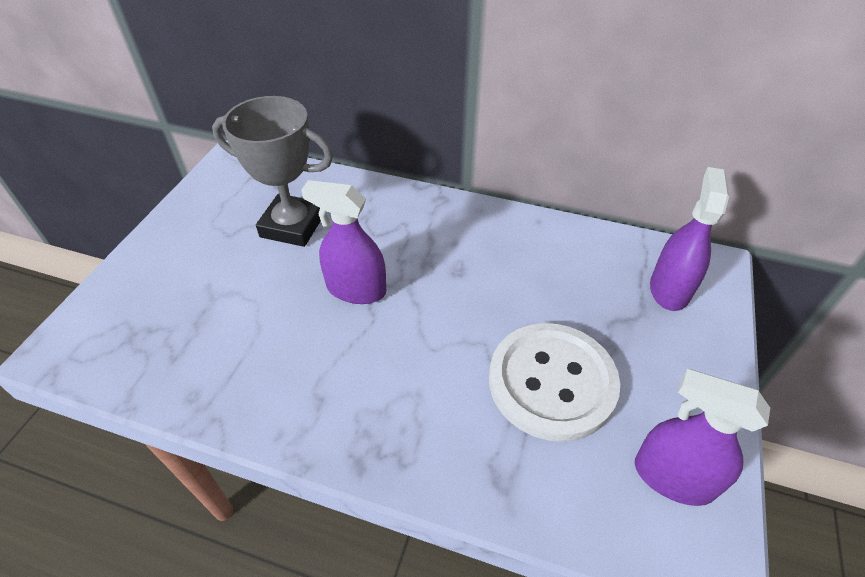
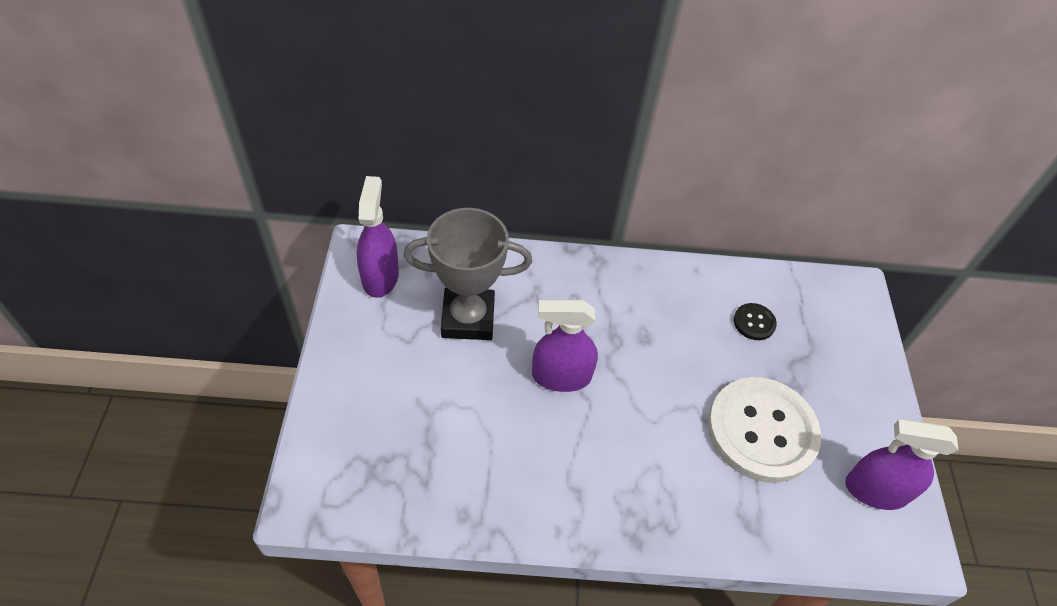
camera: 20 degrees left, 5 degrees up
(582, 276) = (754, 322): none -> black button
(669, 289) = (828, 321): purple spray bottle -> purple spray bottle (380, 276)

